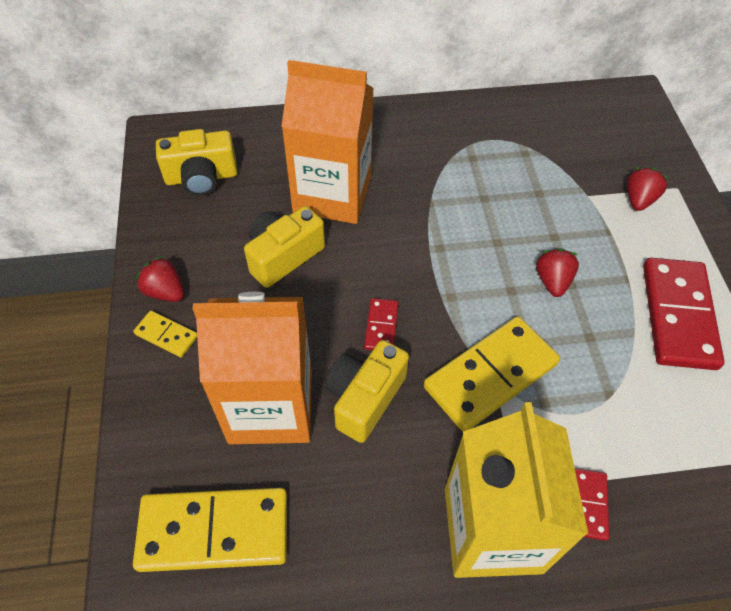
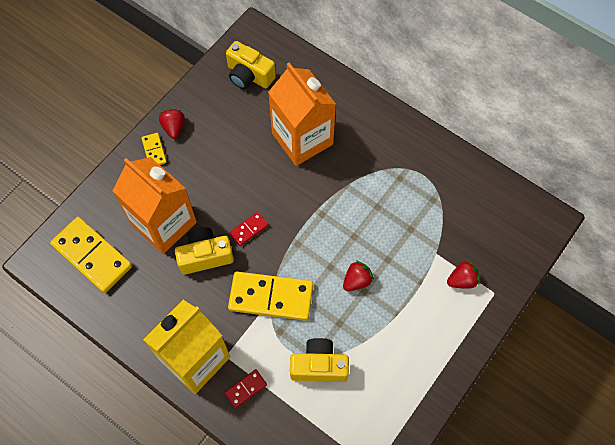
camera: 45 degrees right, 10 degrees up
(283, 256) = (243, 154): yellow camera -> yellow camera (319, 366)
(678, 315) = (398, 354): red domino -> none

